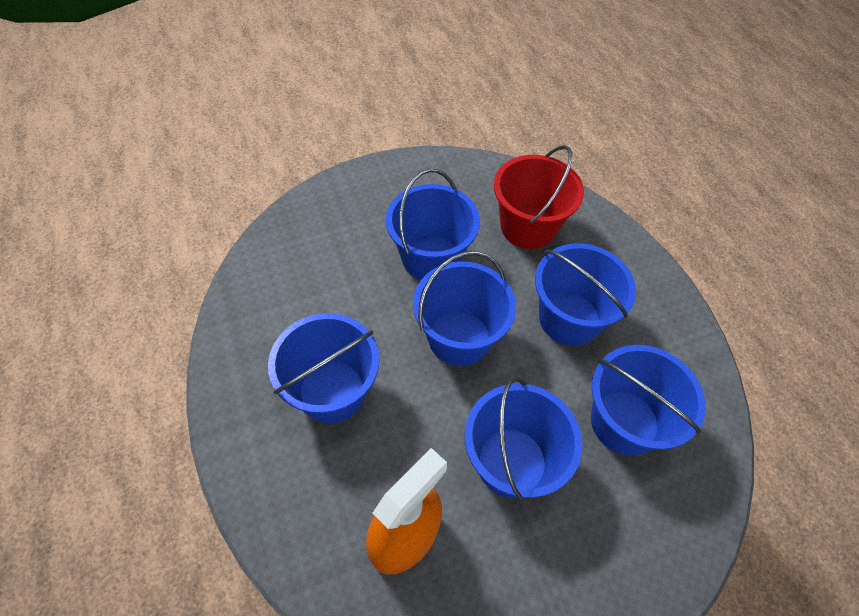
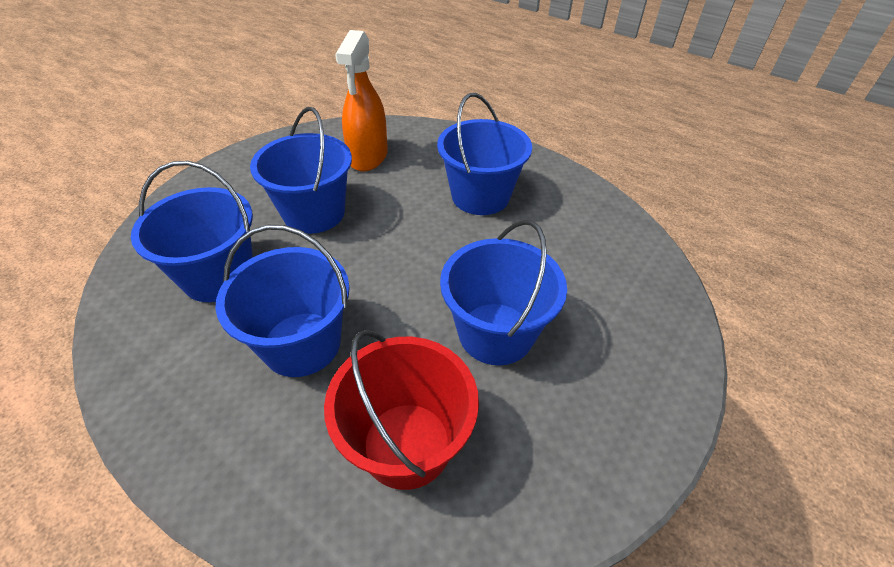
camera: 150 degrees right, 10 degrees down
(459, 338) = (409, 273): blue bucket -> none

